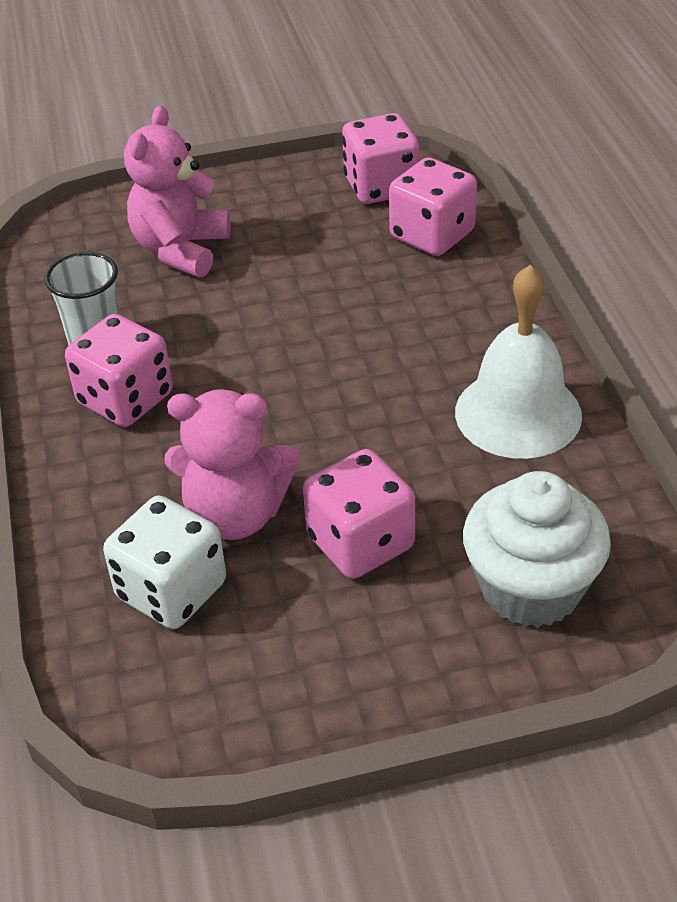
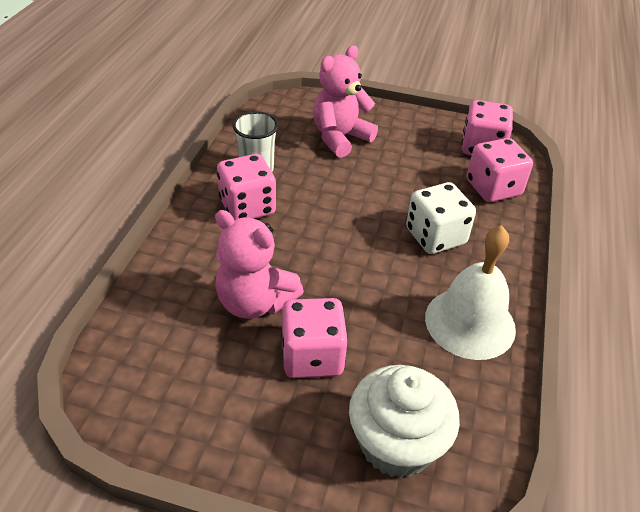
camera: 25 degrees right, 0 degrees up
(171, 590) = (185, 329): white dice -> white dice (435, 236)

